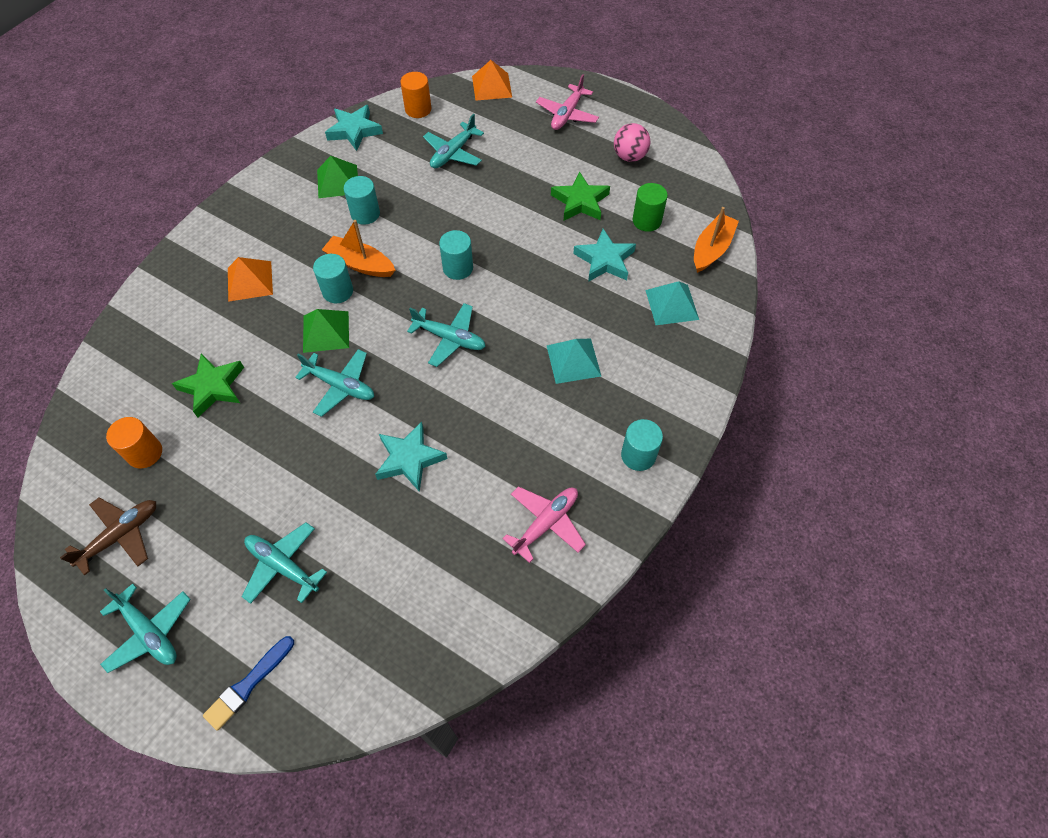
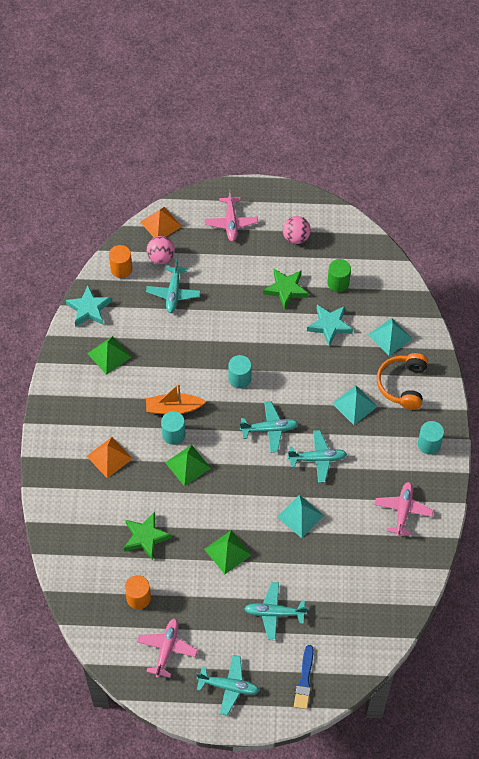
camera: 30 degrees left, 0 degrees up
(121, 535) = (167, 649): brown plane -> pink plane
(289, 455) = (227, 552): none -> green pyramid
(341, 386) = (225, 494): turquoise plane -> turquoise plane (317, 458)
(365, 214) = (148, 370): turquoise cylinder -> none
(409, 459) = (300, 516): turquoise star -> turquoise pyramid
(467, 116) = (161, 257): none -> pink ball
(651, 366) = (402, 384): none -> orange headphones
(711, 249) = (391, 284): orange boat -> none

